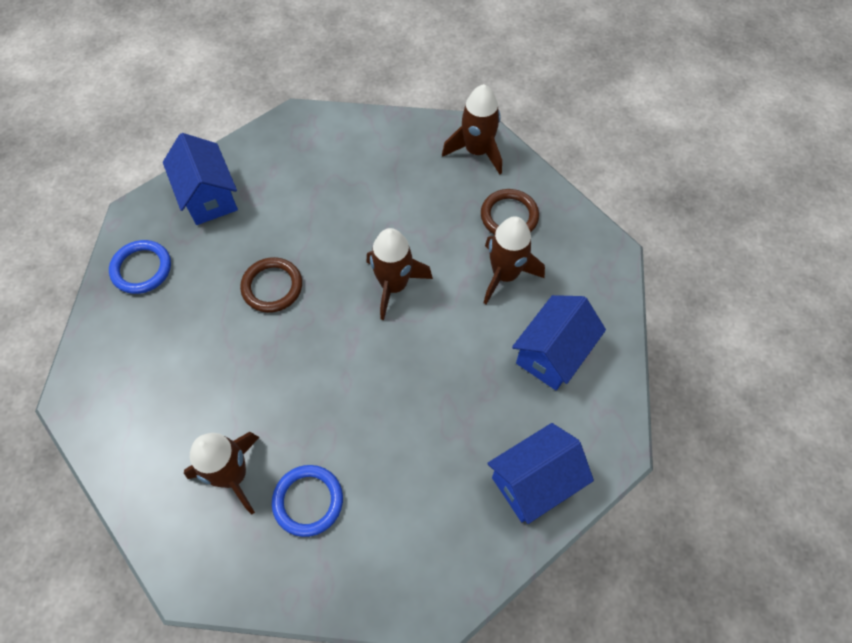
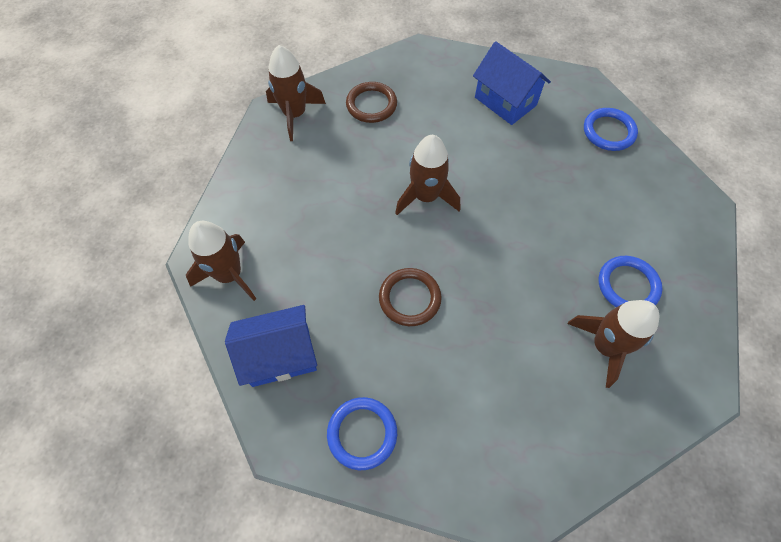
camera: 80 degrees left, 0 degrees up
(505, 274) = (429, 117): brown rocket -> brown rocket (229, 275)
(534, 481) = (608, 132): blue house -> blue ring

